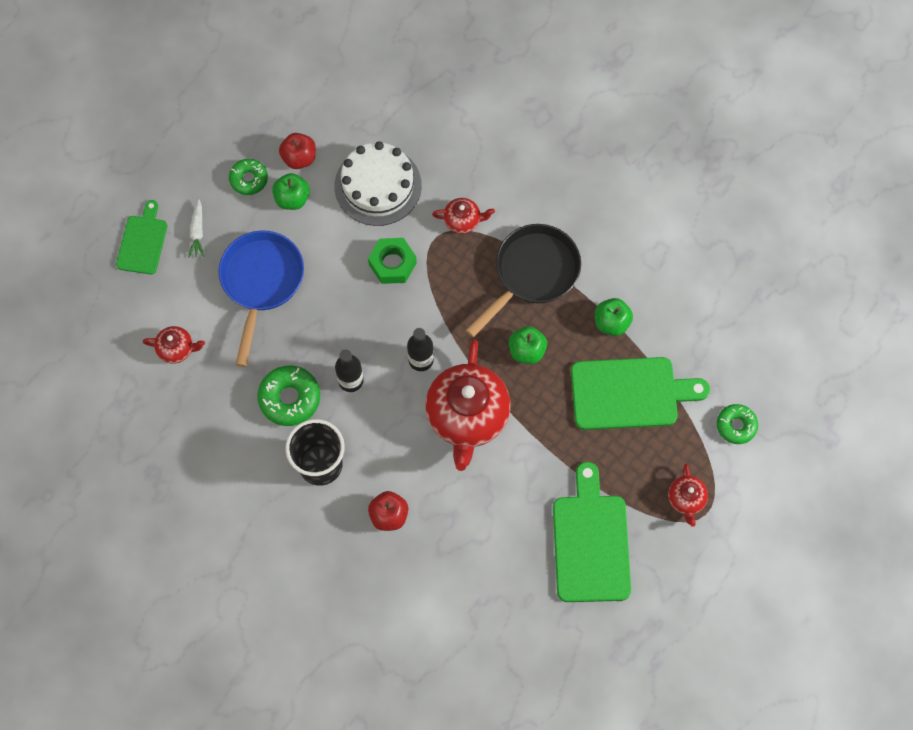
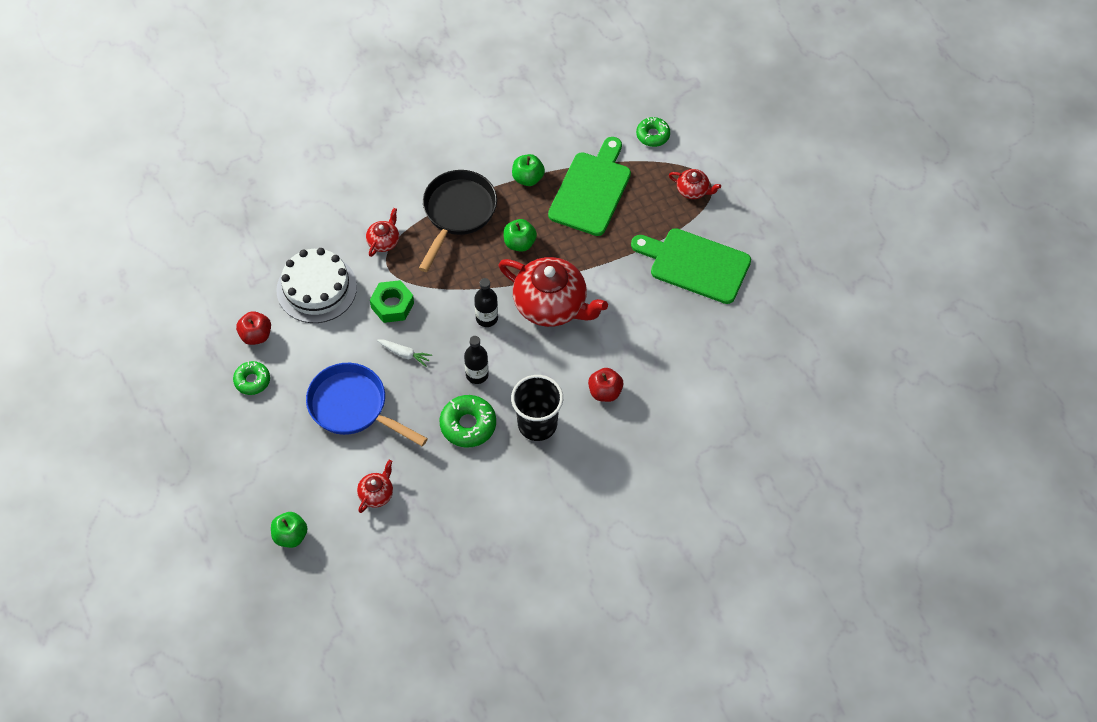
camera: 65 degrees left, 10 degrees down
(143, 242) = (261, 484): green cutting board -> none
(197, 232) = (278, 438): white carrot -> white carrot (404, 354)
(292, 199) = (290, 355): green apple -> green apple (290, 536)
(532, 274) = (457, 213): black pan -> black pan turned 45 degrees clockwise

